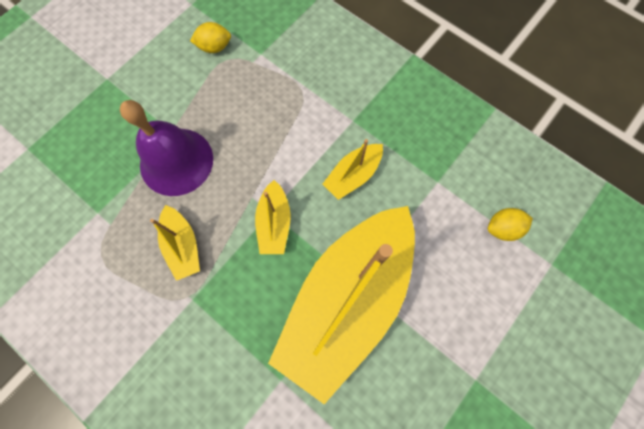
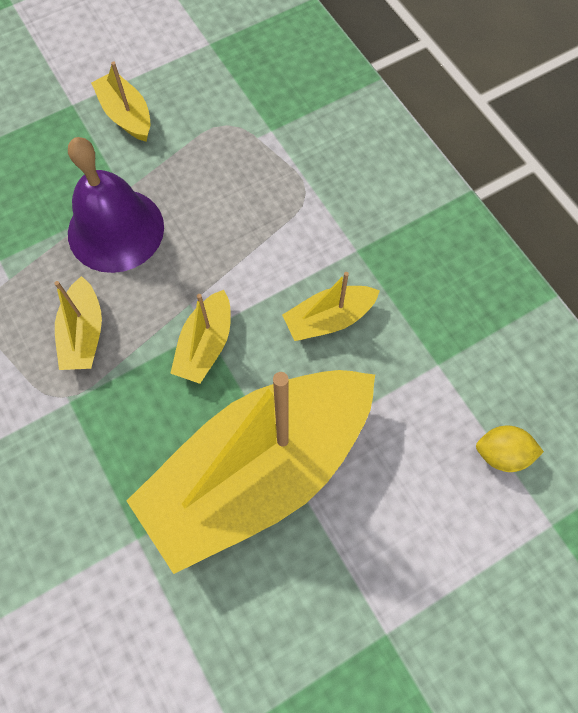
camera: 20 degrees right, 5 degrees down
(151, 74) = (126, 115): none -> yellow boat
(214, 47) = (217, 105): yellow lemon -> none

